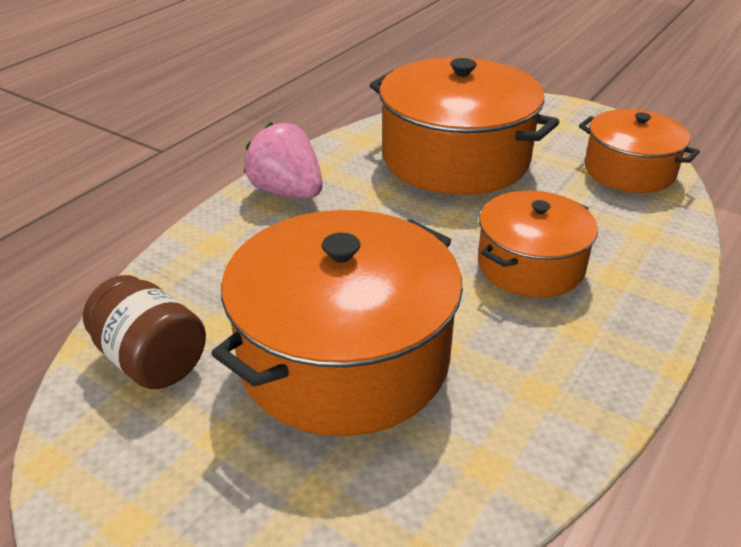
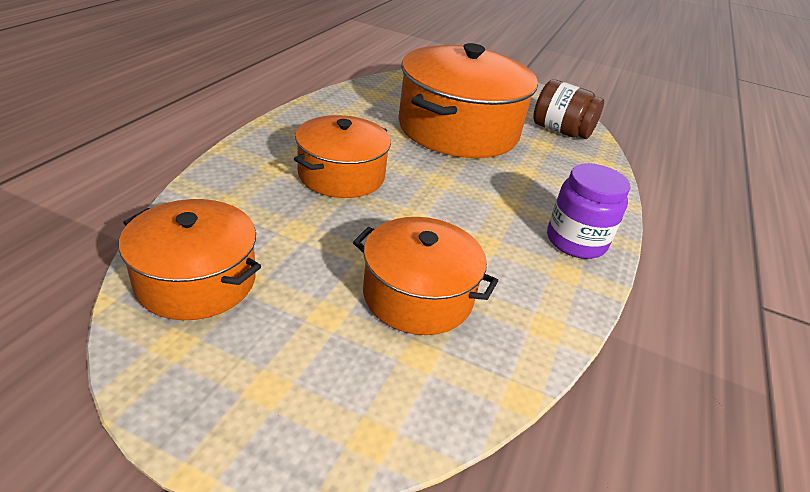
camera: 165 degrees right, 0 degrees up
(287, 192) = (576, 241): pink strawberry -> purple jar
(455, 158) = (417, 295): orange pot -> orange pot, size x0.59

